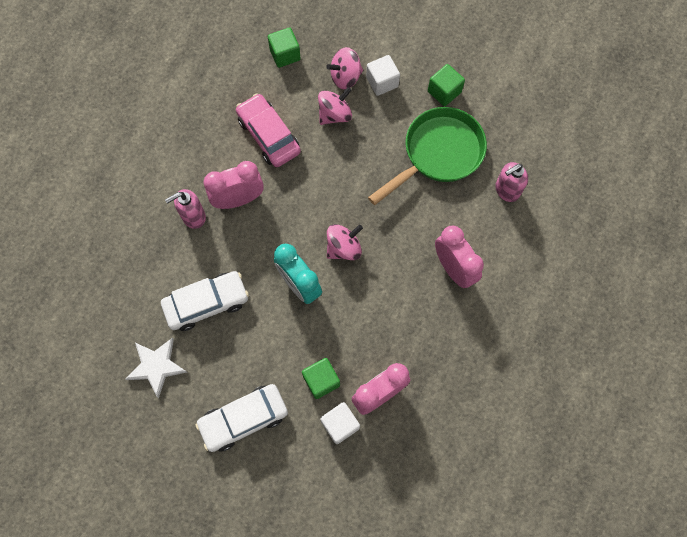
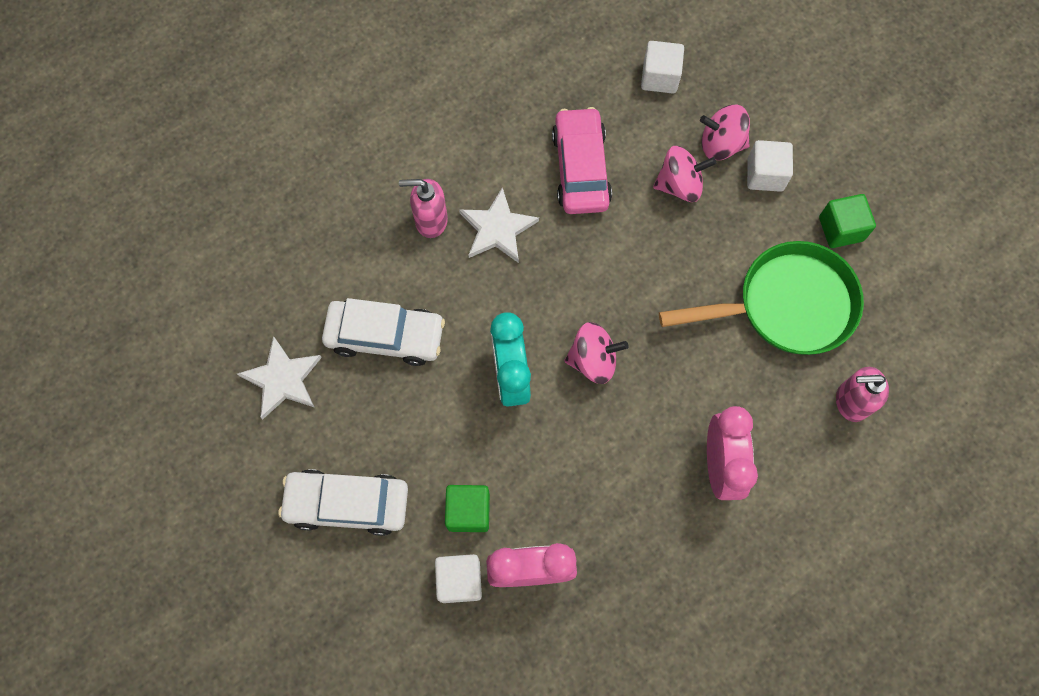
camera: 30 degrees right, 0 degrees up
(238, 199) = (497, 229): pink clock -> white star
(285, 54) = (659, 77): green cube -> white cube

